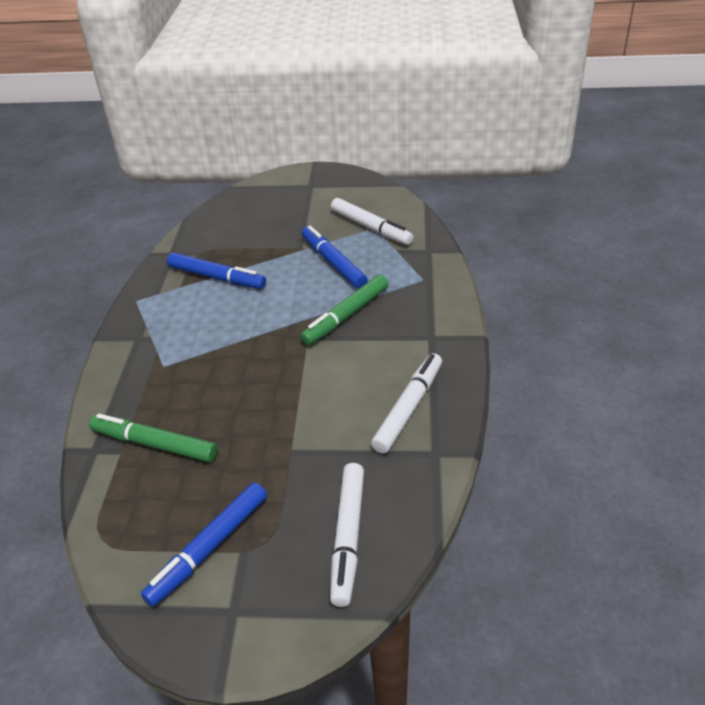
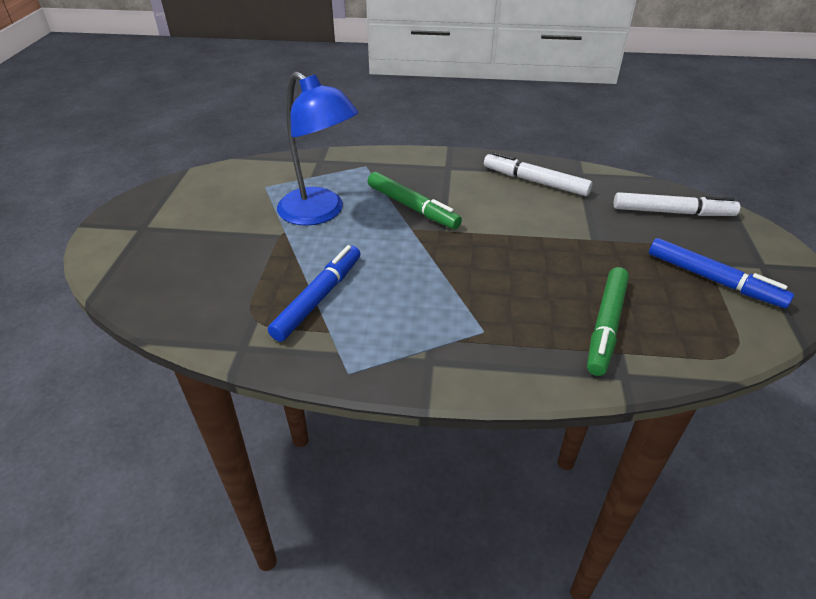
camera: 90 degrees left, 0 degrees up
(333, 263) = (320, 213): blue marker -> blue lamp
(371, 228) = (264, 189): white marker -> none

